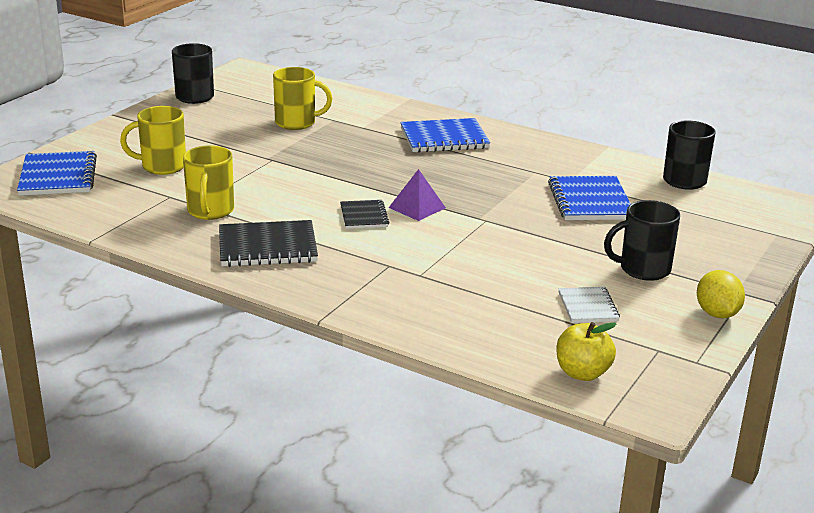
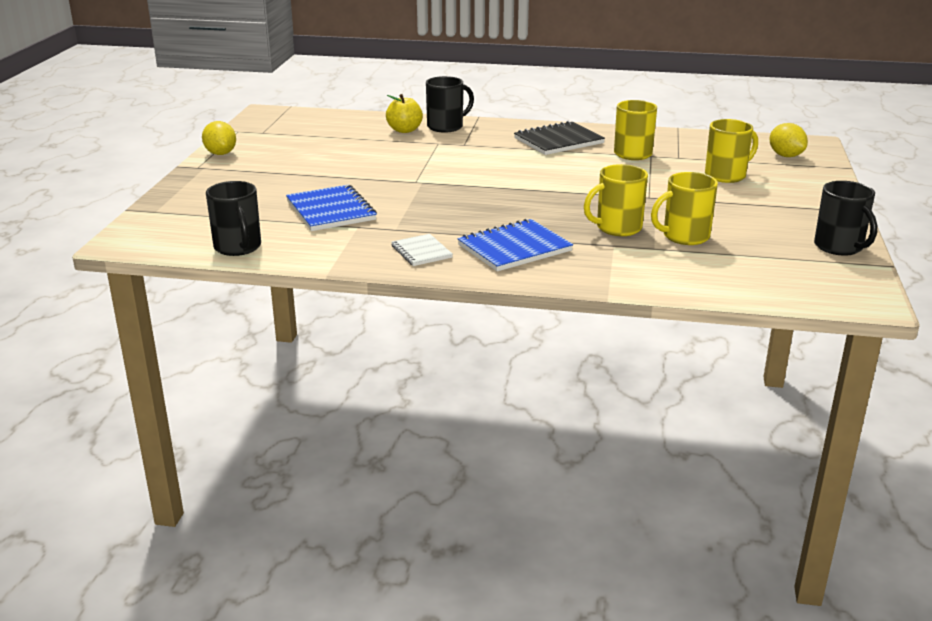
camera: 160 degrees right, 0 degrees up
(58, 176) = (785, 156): blue notebook -> yellow lemon
(341, 138) = (617, 228): none -> yellow mug
(364, 216) = (514, 168): black notebook -> none
(417, 207) = (479, 181): purple pyramid -> none
(582, 373) = (308, 118): yellow apple -> yellow apple (404, 130)
(588, 307) = (312, 144): white notebook -> white notebook (421, 252)
(643, 269) = (275, 169): black mug -> black mug (446, 127)

